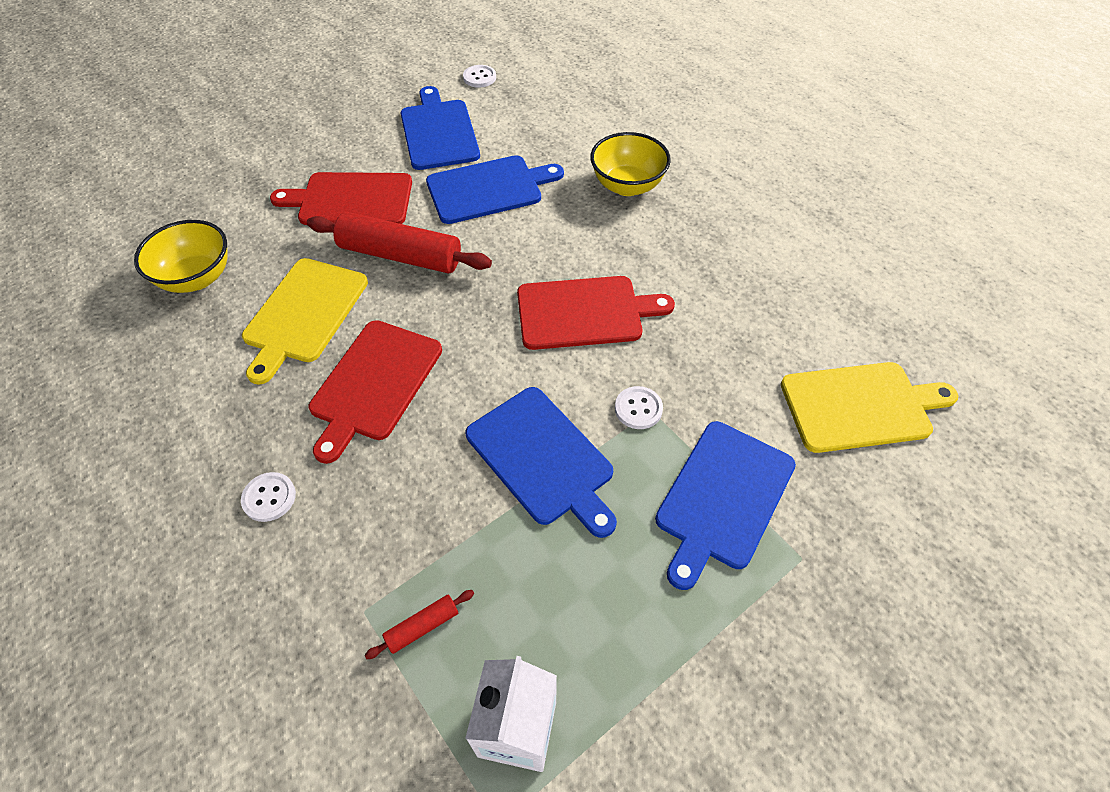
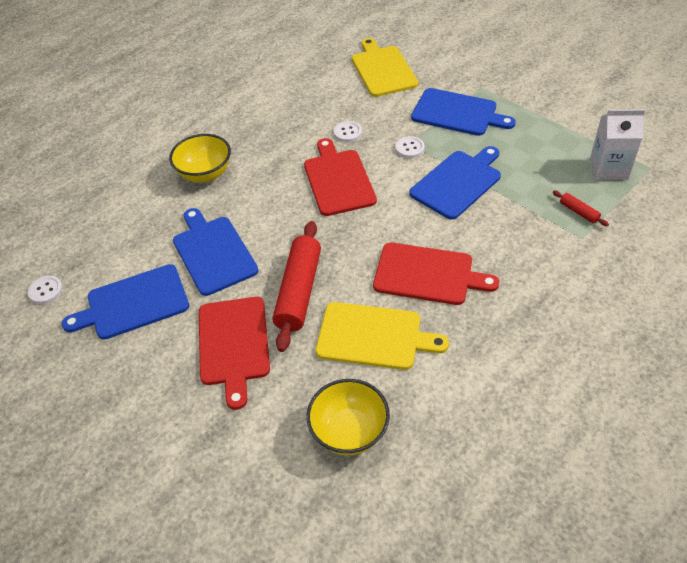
camera: 95 degrees left, 5 degrees down
(269, 498) = (534, 304): white button -> white button (347, 132)

